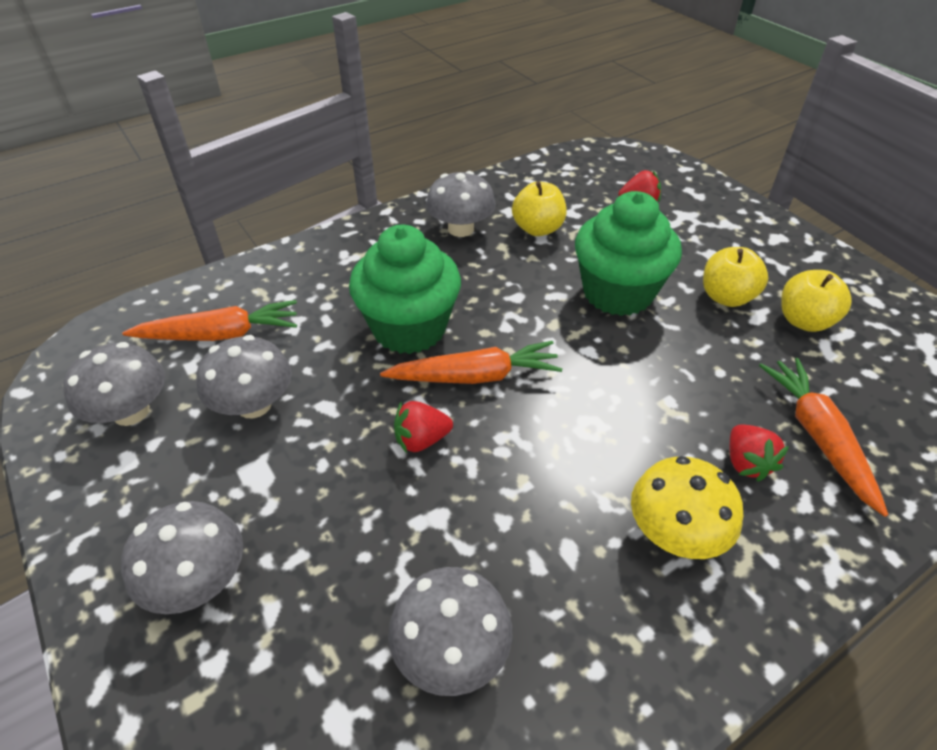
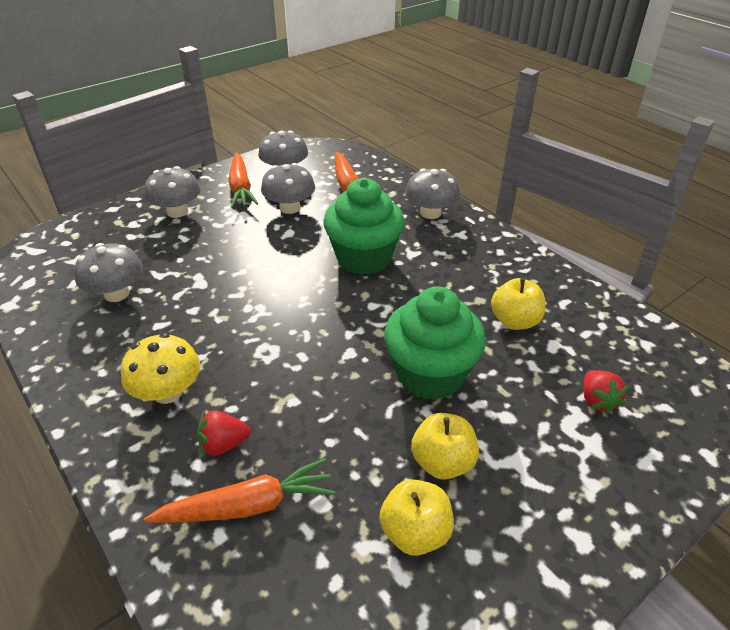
camera: 85 degrees right, 5 degrees down
(421, 440) = (259, 272): red strawberry -> none
(461, 229) = (496, 274): grey mushroom -> grey mushroom (430, 213)
(475, 376) = (317, 291): orange carrot -> orange carrot (241, 187)

